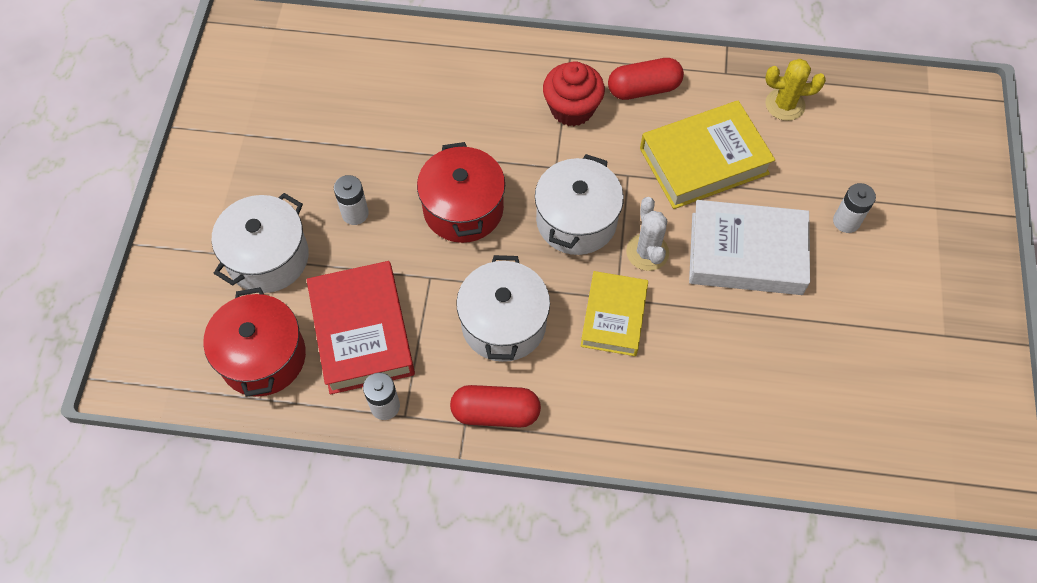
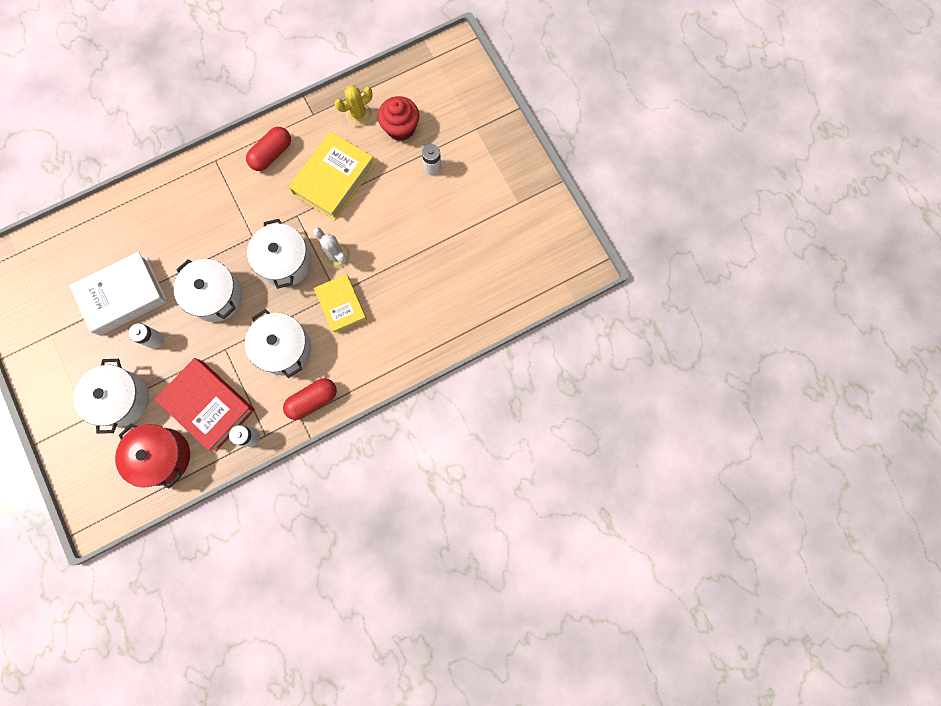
camera: 35 degrees left, 15 degrees up
(463, 209) = (216, 296): red pot -> white pot
(572, 109) = (238, 193): red cupcake -> red cupcake (400, 128)
(746, 254) = (390, 222): white book -> white book (124, 296)

